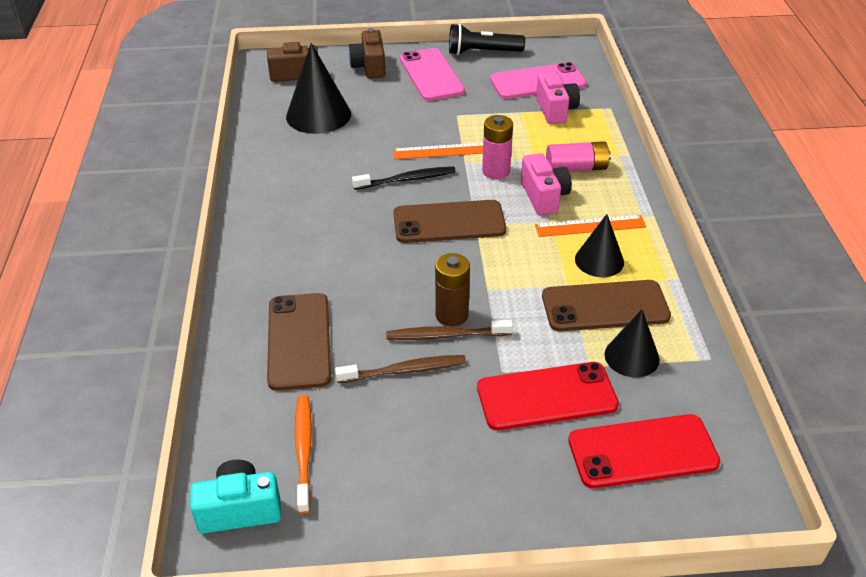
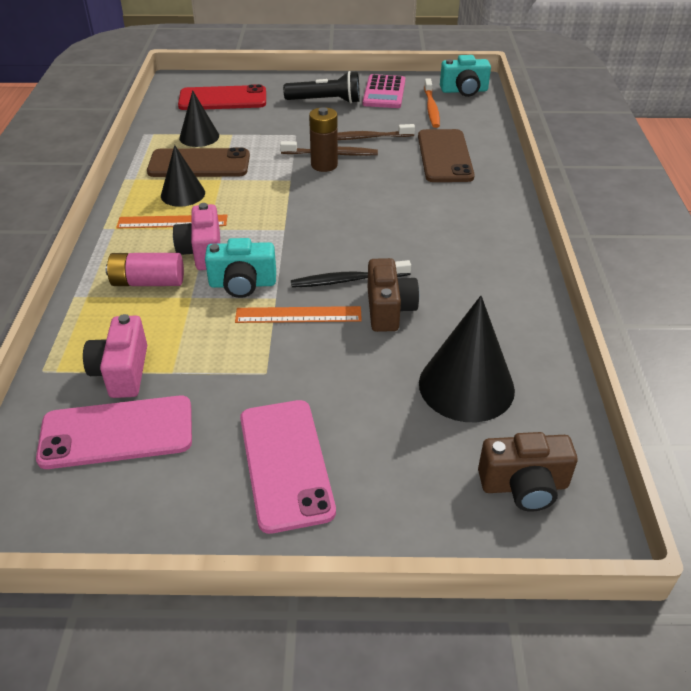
camera: 175 degrees left, 0 degrees up
(369, 67) = (392, 494): brown camera -> brown camera (389, 309)
(379, 492) = (384, 92): none -> pink calculator
(449, 222) = (310, 233): brown phone -> none
(482, 52) = (178, 522): black flashlight -> black flashlight (326, 101)
(496, 171) = (242, 284): pink battery -> turquoise camera
(546, 396) = (270, 122): red phone -> none

